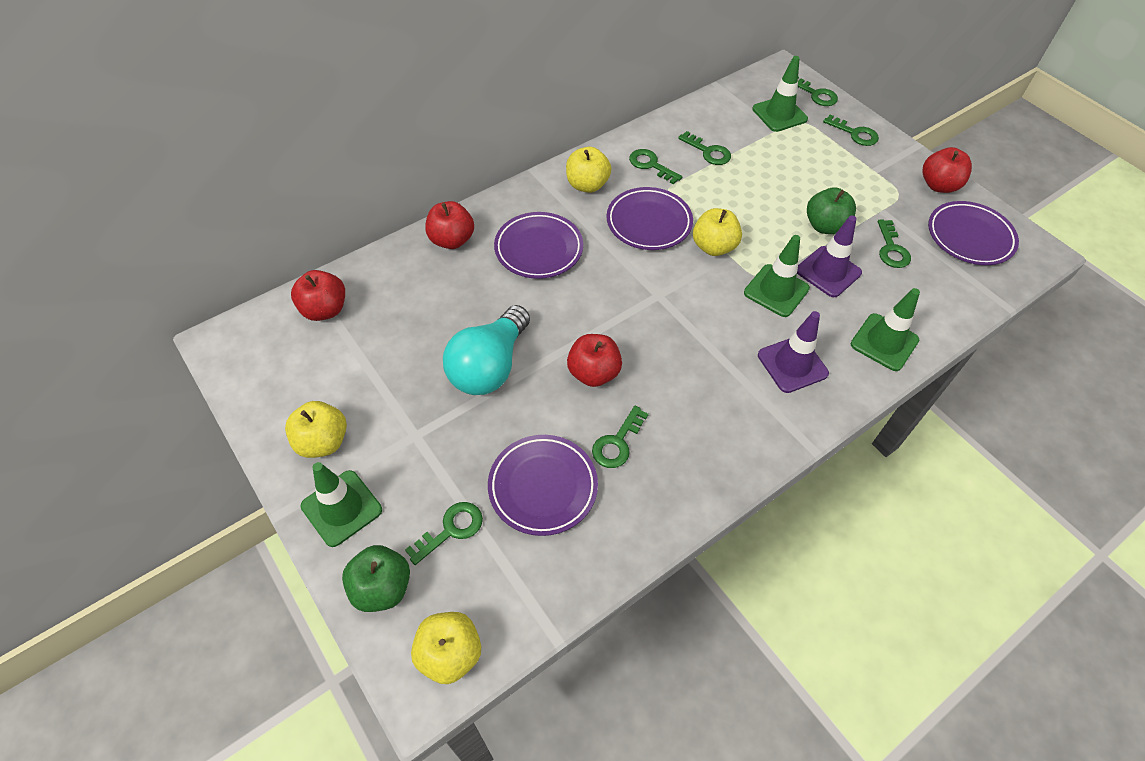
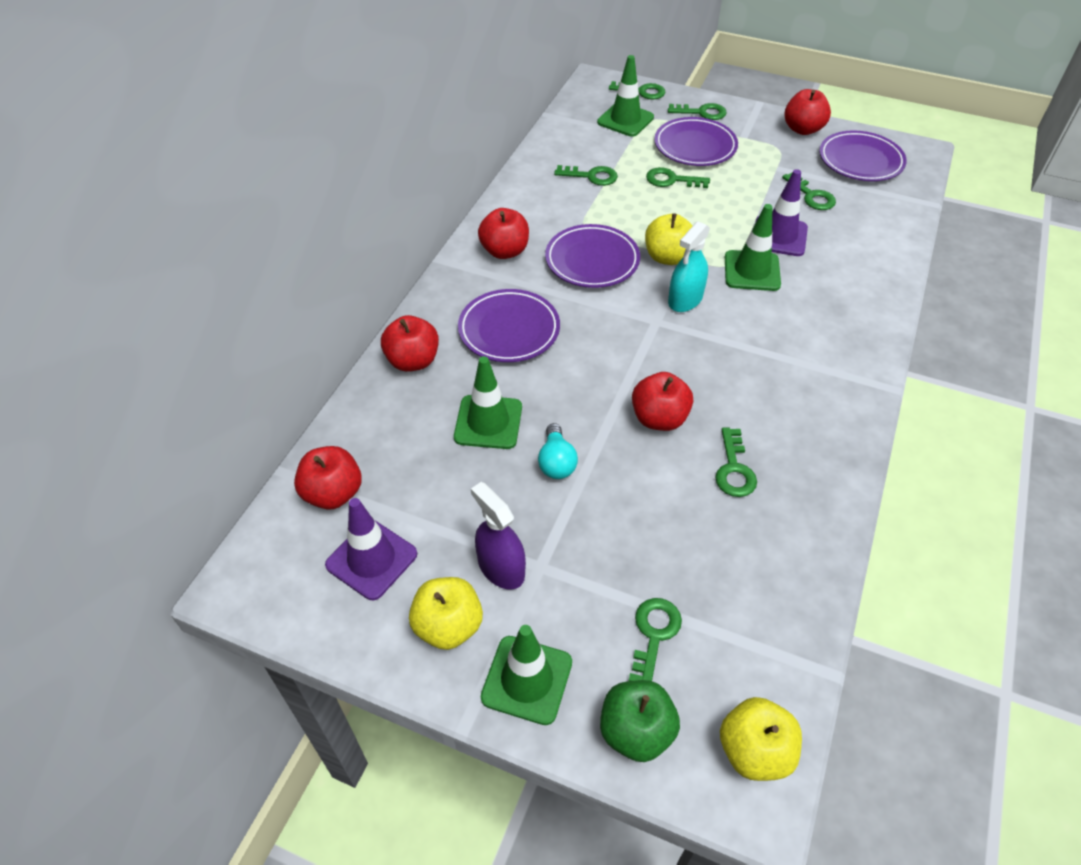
camera: 30 degrees left, 5 degrees down
(388, 421) = (501, 568): none -> purple spray bottle
(489, 366) = (556, 462): turquoise light bulb -> turquoise light bulb, size x0.51
(543, 487) = (703, 546): purple plate -> purple plate (695, 146)
(587, 185) = (505, 251): yellow apple -> red apple
(650, 165) = (549, 209): green key -> green key (671, 180)
(697, 288) = (685, 299): none -> turquoise spray bottle
(792, 364) = (818, 327): purple traffic cone -> purple traffic cone (371, 559)
(825, 226) = (744, 199): green apple -> none
(884, 342) = (871, 274): green traffic cone -> green traffic cone (488, 422)

